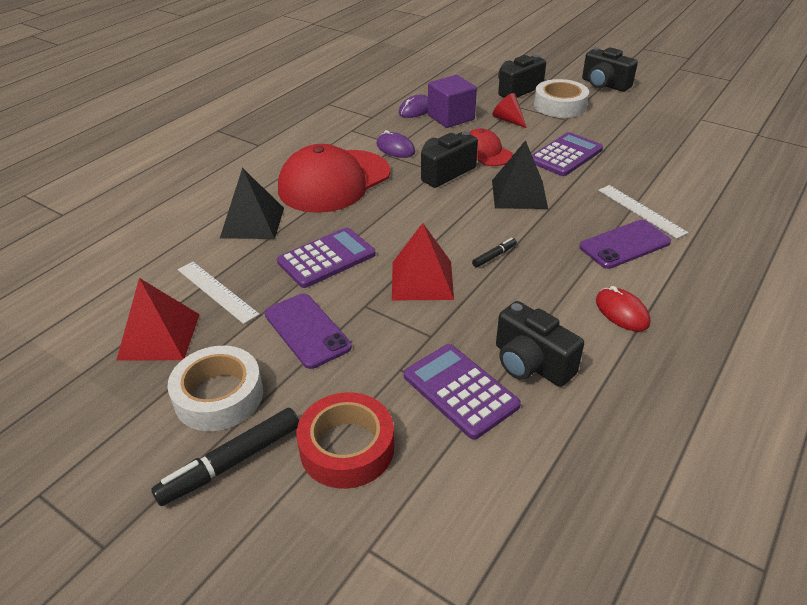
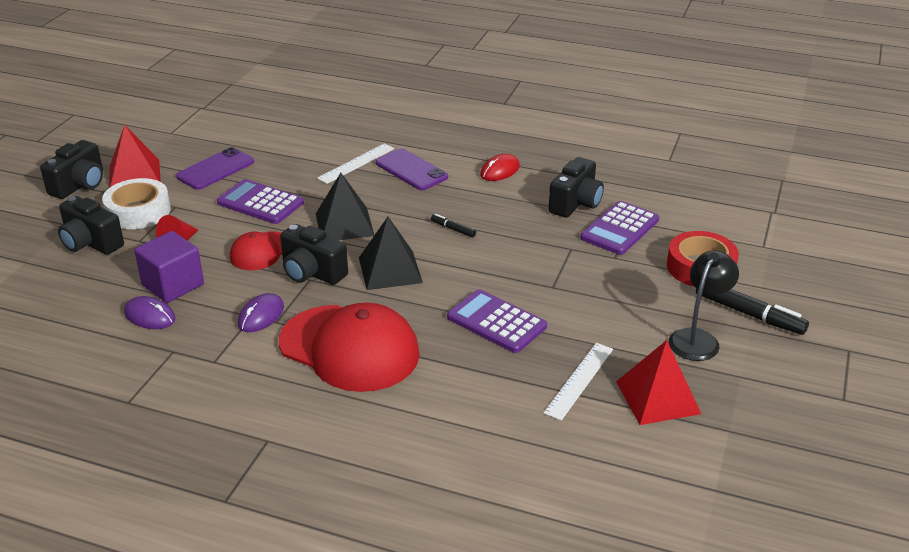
camera: 105 degrees left, 5 degrees down
(219, 396) = (698, 338): white tape -> black lamp
(252, 222) = (454, 390): black pyramid -> black pyramid (390, 270)
(307, 330) = (600, 311): purple phone -> purple phone (215, 169)
(422, 280) = (503, 262): red pyramid -> red pyramid (134, 174)

